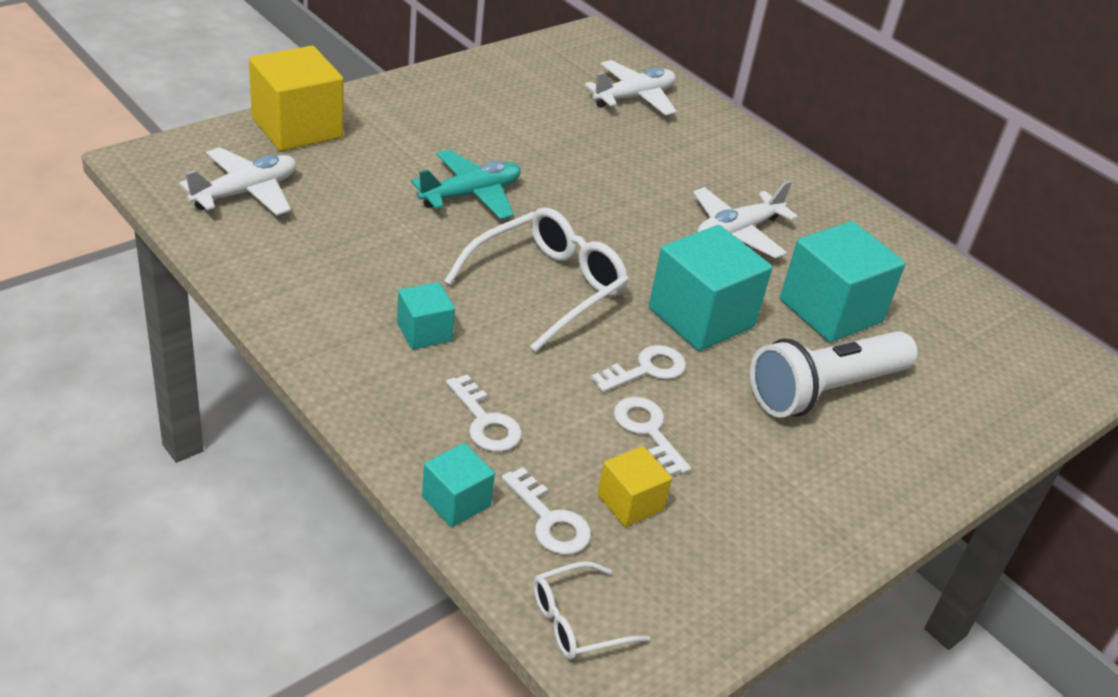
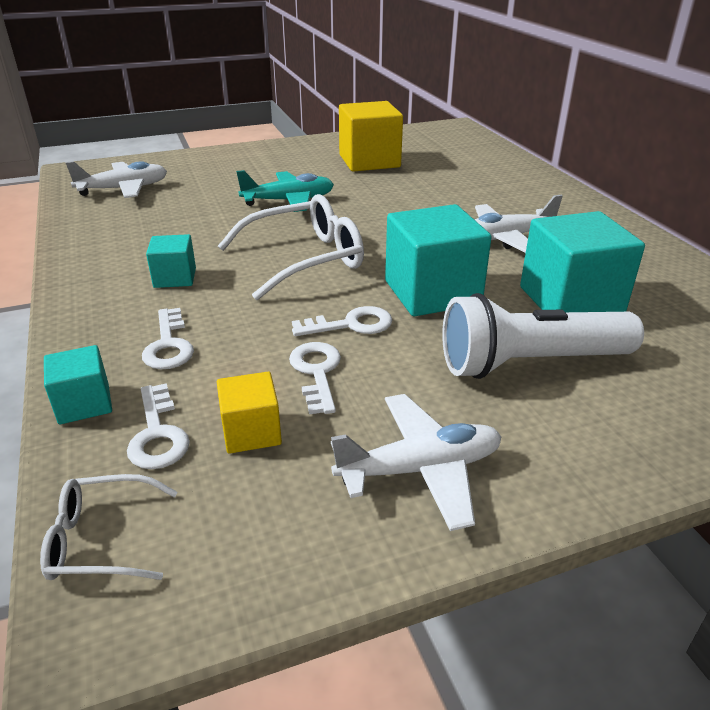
camera: 25 degrees right, 5 degrees down
(297, 128) = (194, 160): yellow cube -> yellow cube (369, 161)
(634, 97) = (466, 157): white plane -> white plane (420, 469)

